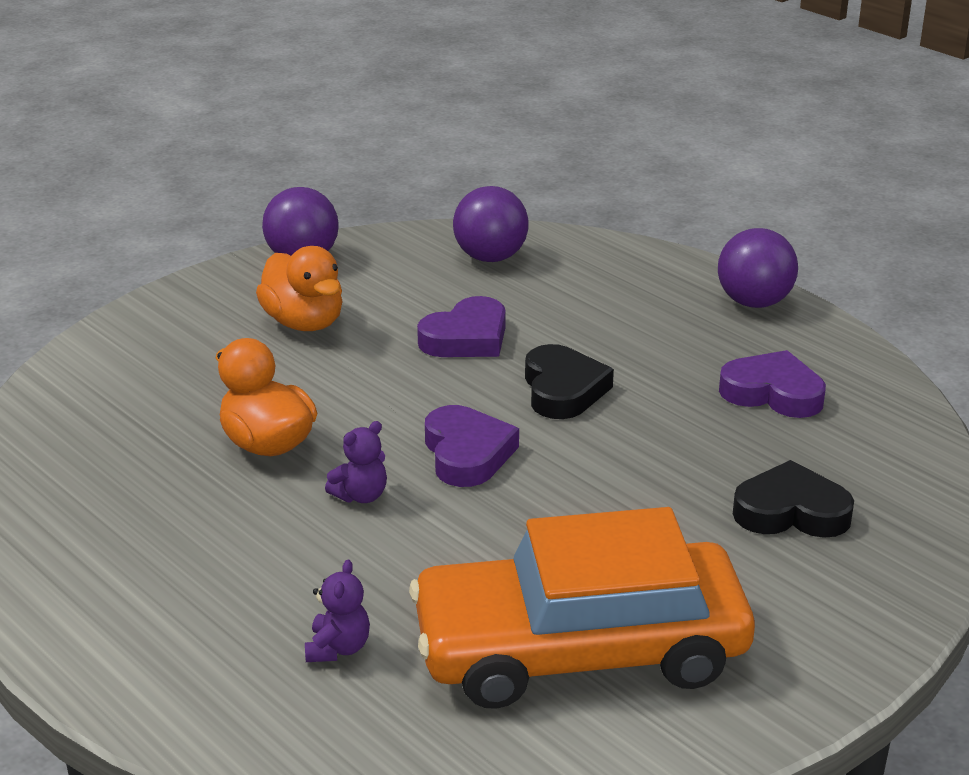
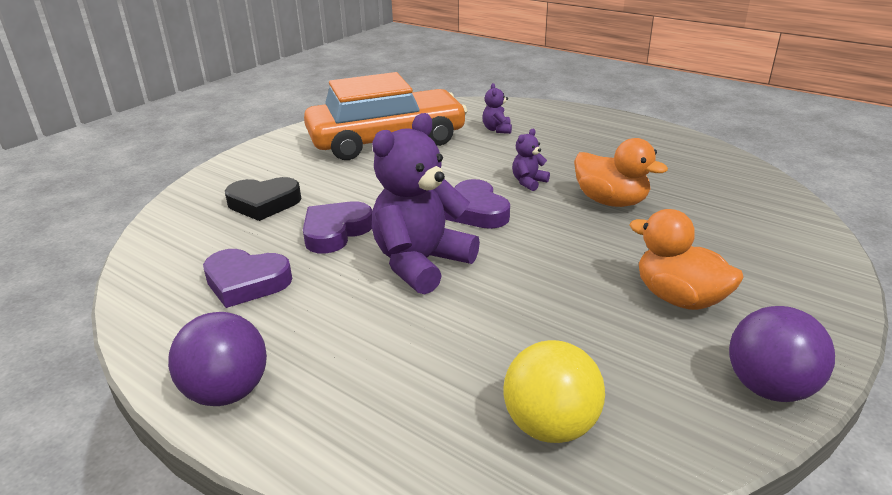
camera: 170 degrees right, 0 degrees up
(466, 338) = (521, 302): purple heart -> purple heart (335, 232)
(490, 257) = (550, 426): purple ball -> yellow ball
(563, 390) = (421, 263): black heart -> purple teddy bear

